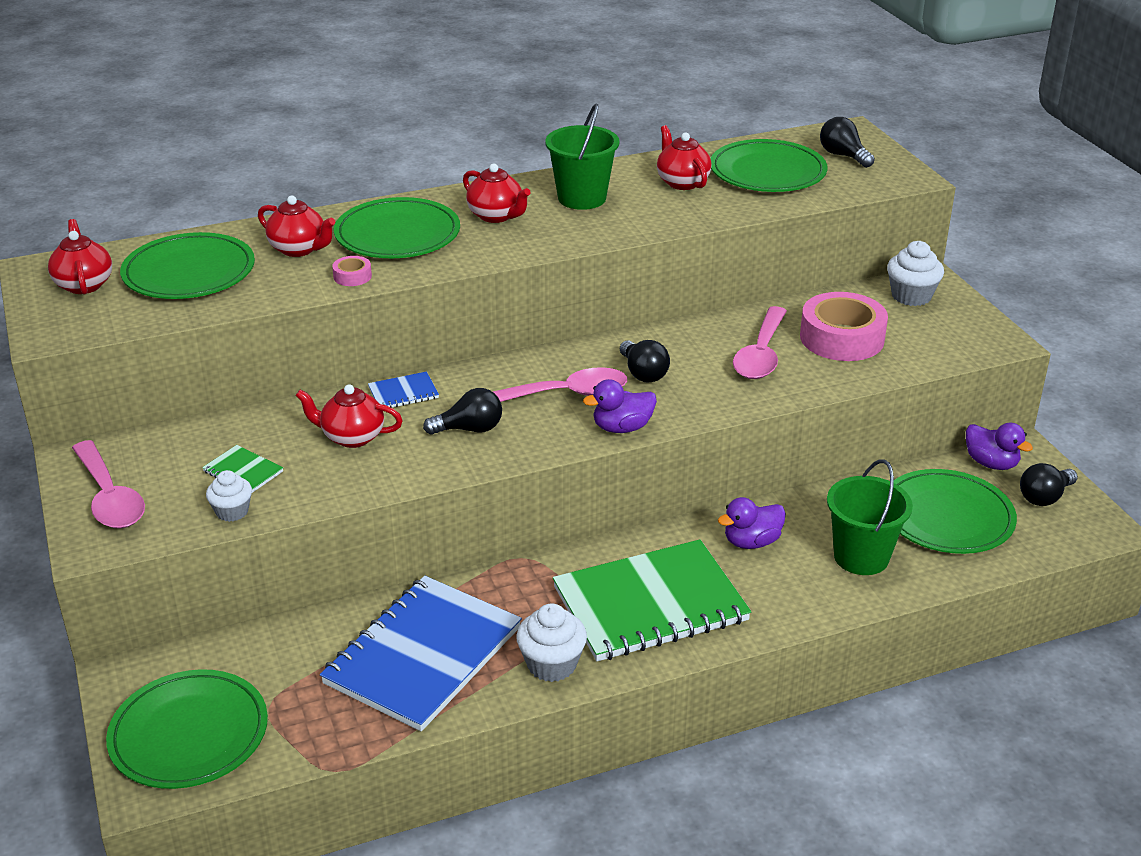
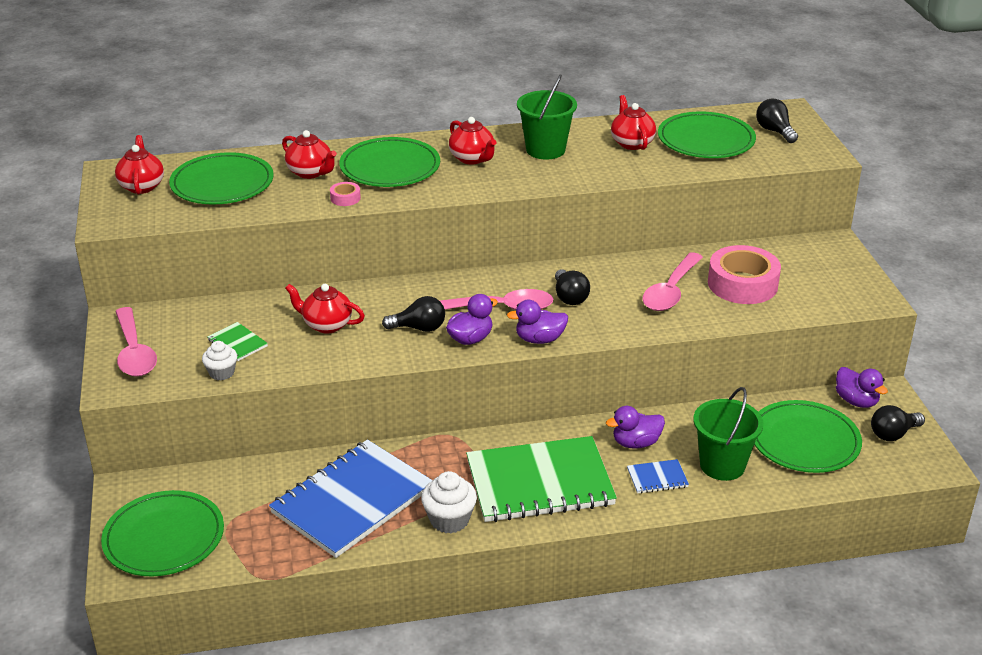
camera: 10 degrees right, 0 degrees up
(403, 393) = (375, 294): blue notebook -> blue notebook (657, 478)
(537, 436) = (470, 339): none -> purple duck
(911, 296) = (813, 254): white cupcake -> none

